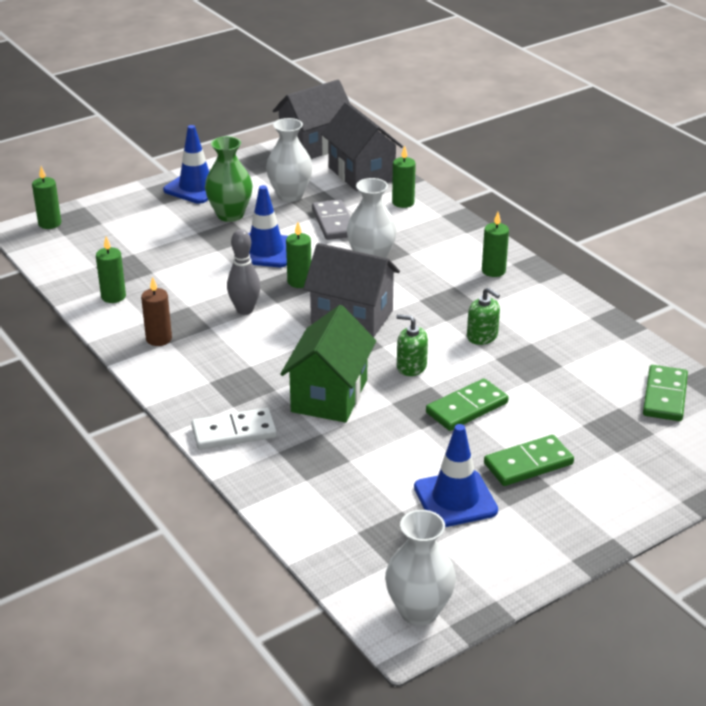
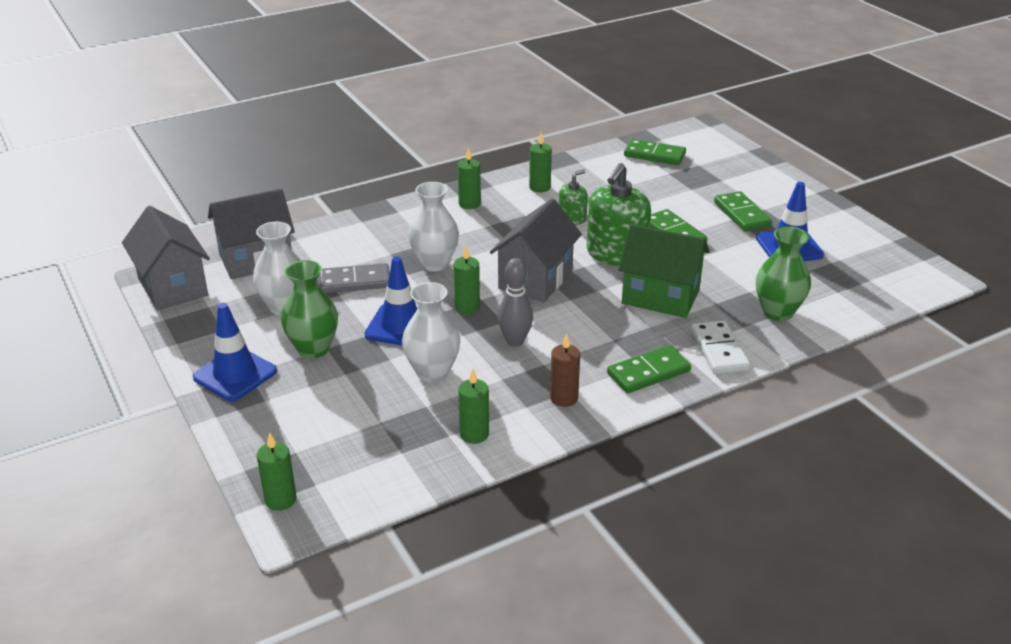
camera: 85 degrees left, 0 degrees up
(196, 386) = (648, 372): none -> green domino
(307, 478) = (777, 312): none -> green vase
(403, 202) = (329, 240): green candle -> green candle (539, 187)
(411, 366) = (616, 254): green soap dispenser -> green soap dispenser, size x1.91
(419, 611) = (915, 270): white vase -> white vase (432, 372)

